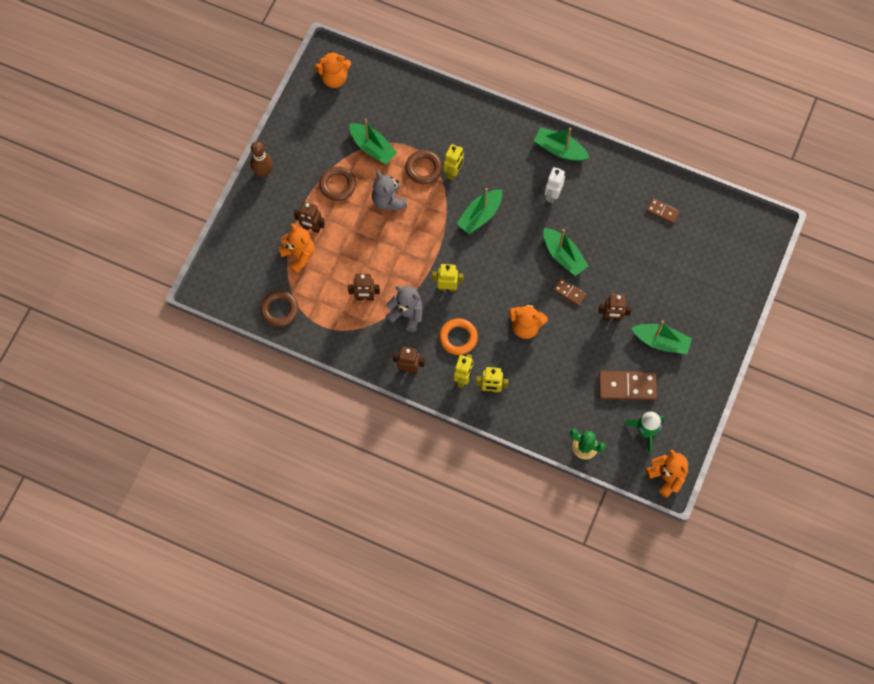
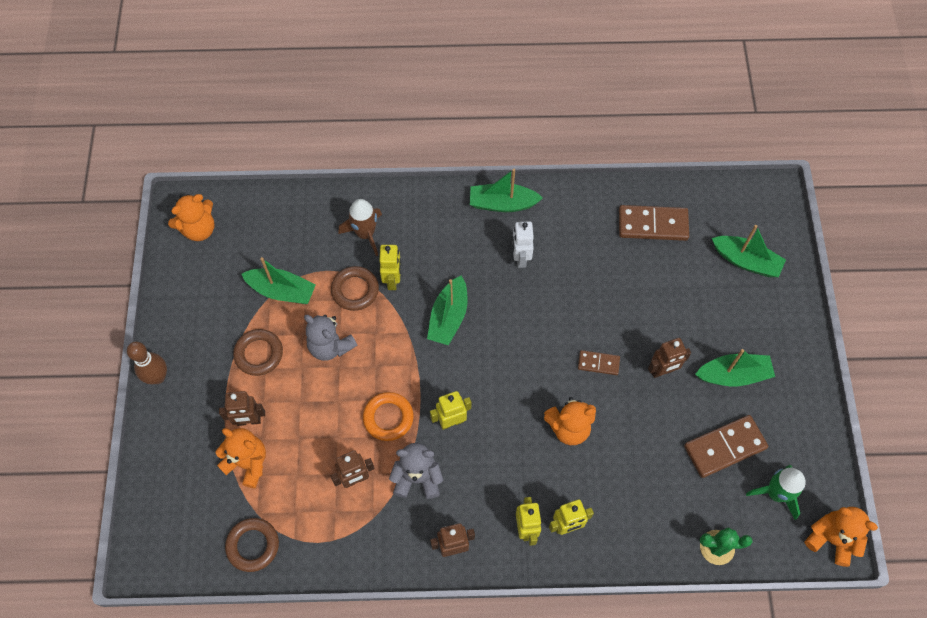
camera: 25 degrees left, 5 degrees down
(450, 131) = (365, 234): none -> brown rocket
(458, 338) = (495, 479): orange ring -> orange ring (388, 418)
(563, 256) = (569, 323): green boat -> green boat (746, 261)
(662, 211) = (653, 225): brown domino -> brown domino, size x1.81

